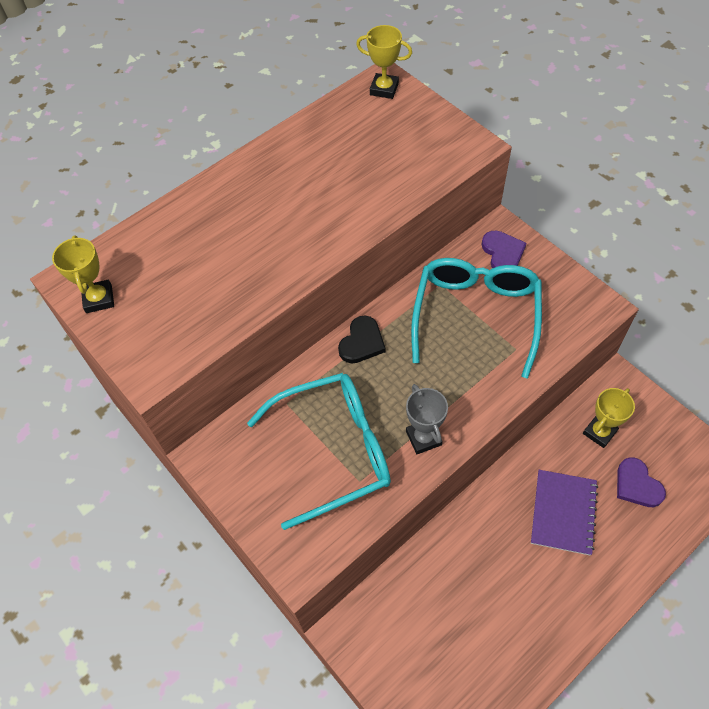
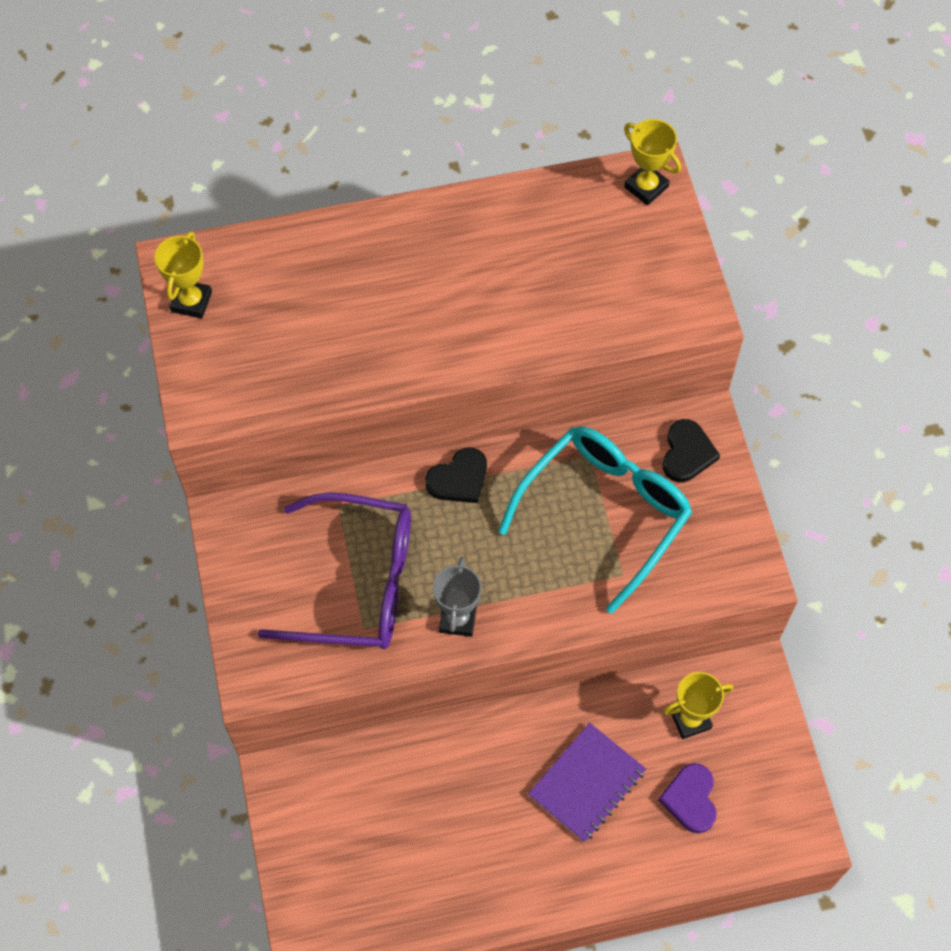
camera: 25 degrees right, 5 degrees up
(334, 450) = (357, 583): turquoise glasses -> purple glasses
(502, 253) = (687, 453): purple heart -> black heart

